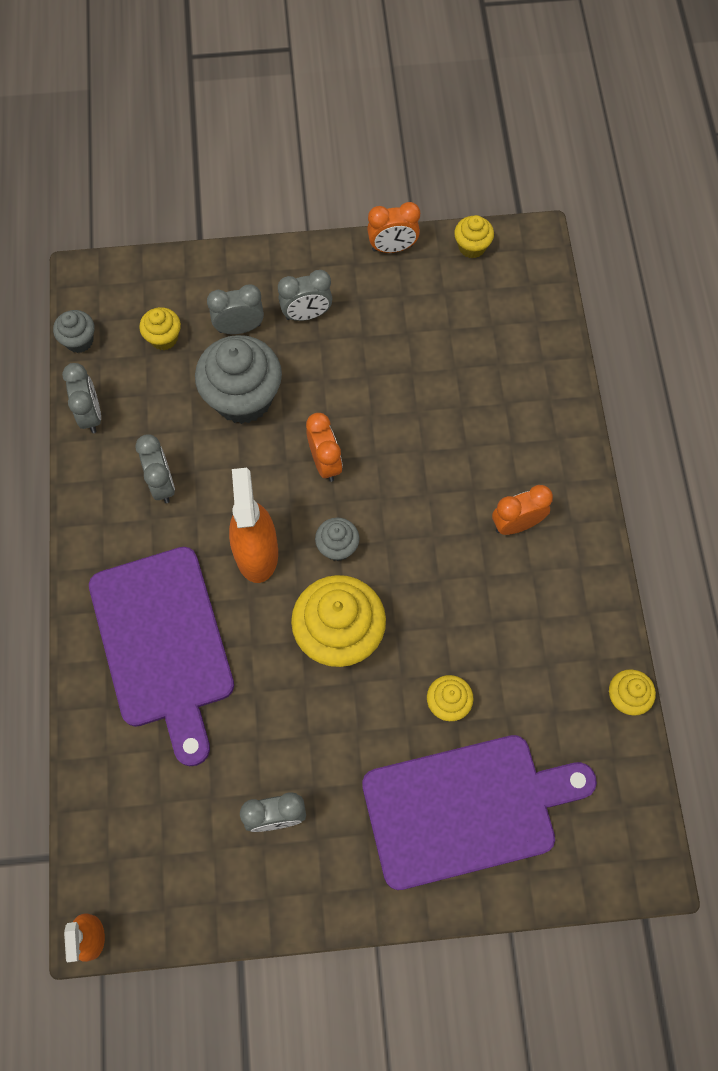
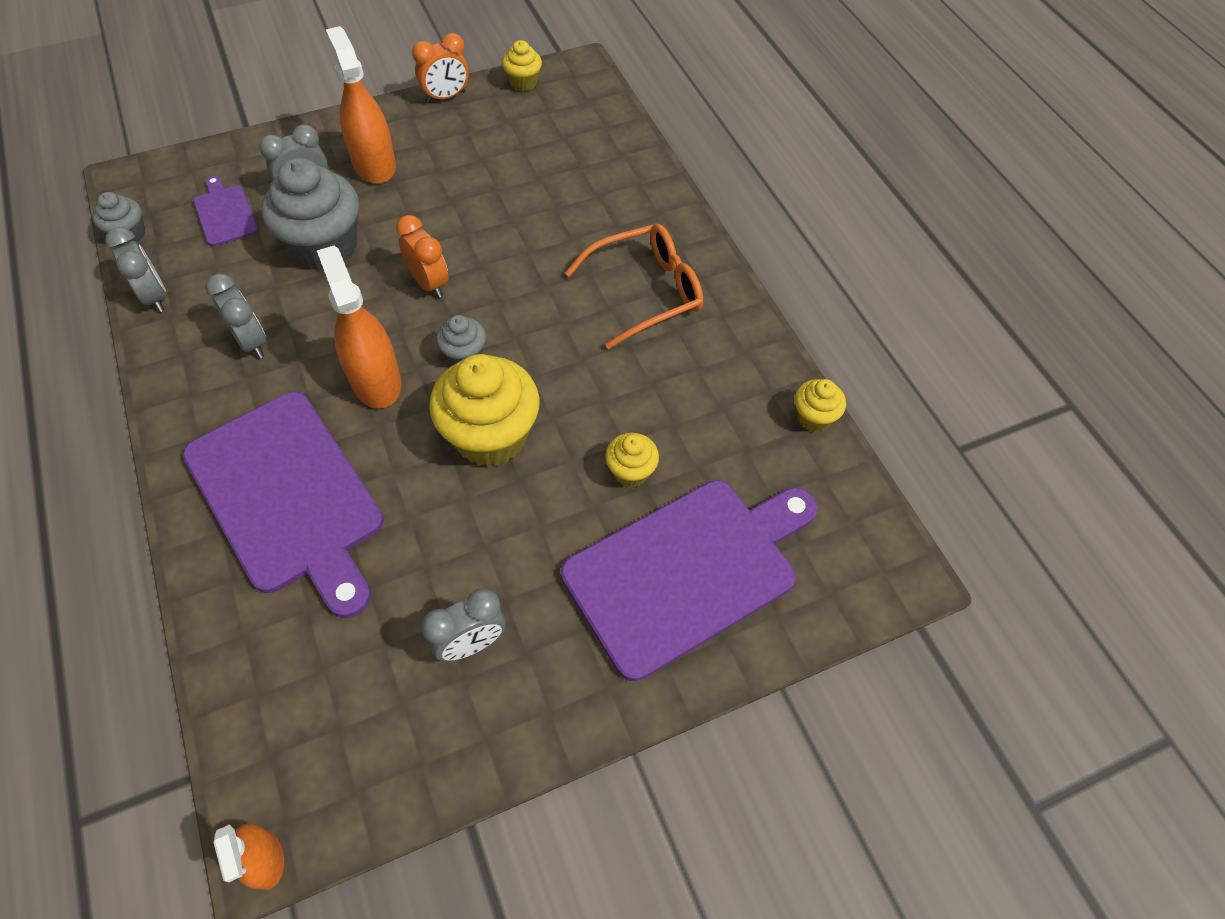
camera: 20 degrees left, 10 degrees down
(164, 338) = (225, 213): yellow cupcake -> purple cutting board
(306, 314) = (374, 164): grey clock -> orange spray bottle
(516, 524) = (645, 292): orange clock -> orange glasses

